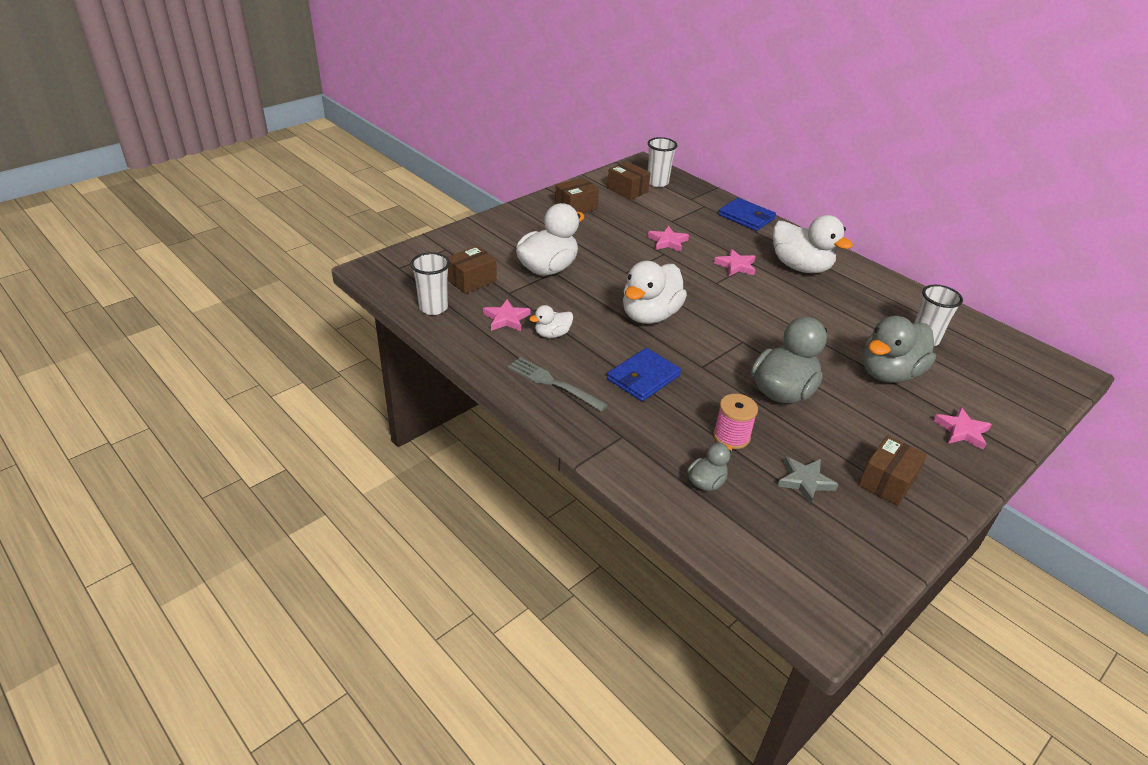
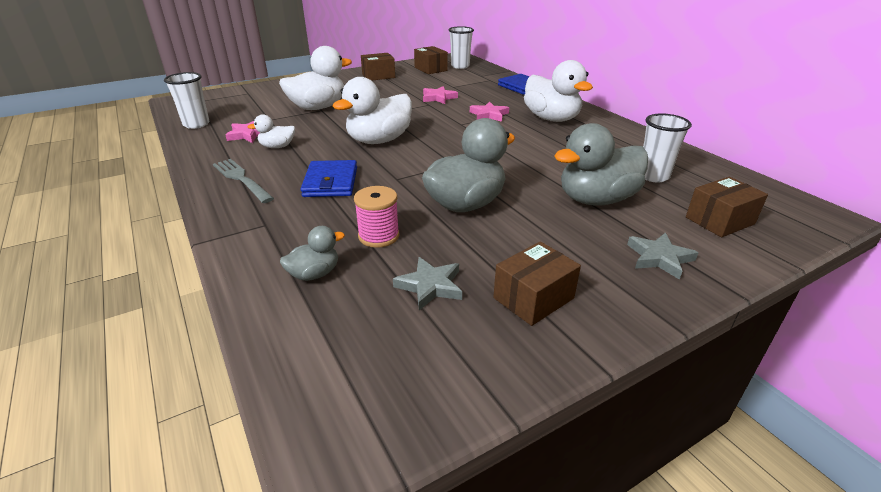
camera: 15 degrees right, 5 degrees down
(471, 280) = (247, 111): brown box -> brown box (719, 220)
(643, 377) = (331, 182): blue wallet -> blue wallet turned 60 degrees counterclockwise
(962, 431) = (659, 258): pink star -> grey star

